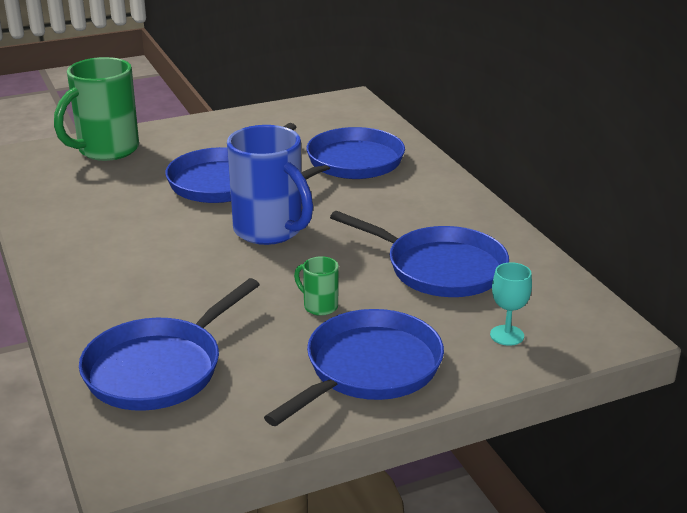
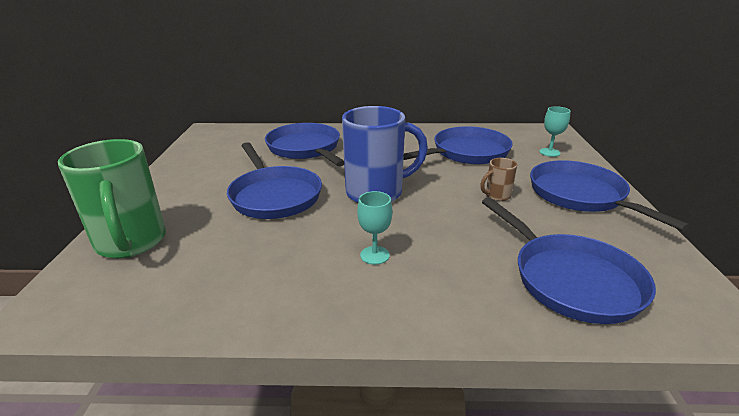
camera: 65 degrees left, 0 degrees up
(145, 256) = (374, 255): none -> turquoise goblet
(319, 306) = (497, 196): green mug -> brown mug

